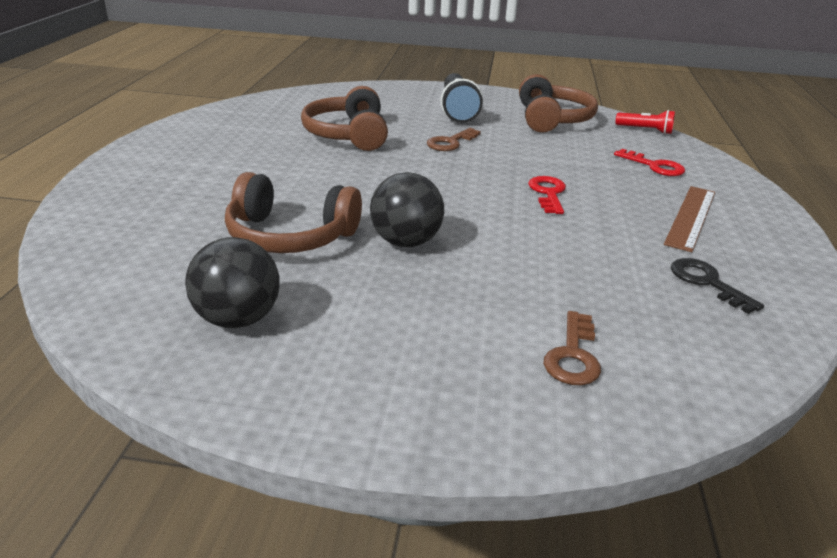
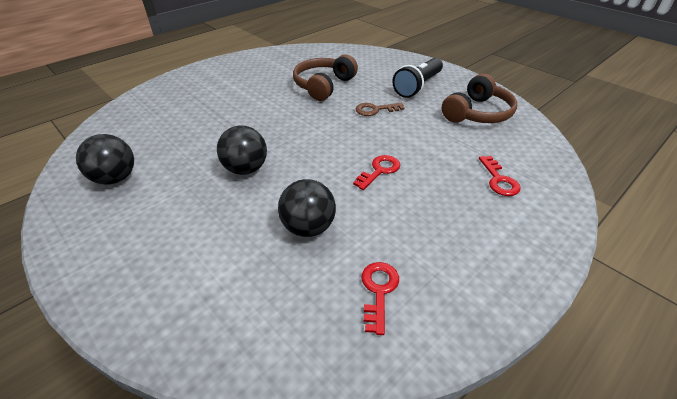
camera: 40 degrees right, 10 degrees up
(290, 236) = (201, 141): brown headphones -> none
(567, 264) = (308, 227): none -> black ball
(573, 355) = (213, 288): brown key -> none
(645, 130) = (544, 146): red flashlight -> none
(691, 217) = (456, 234): brown ruler -> none
(707, 282) = (378, 291): black key -> red key

